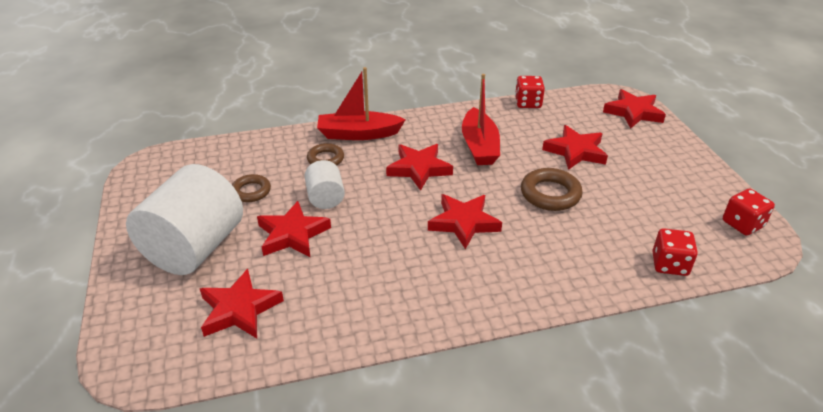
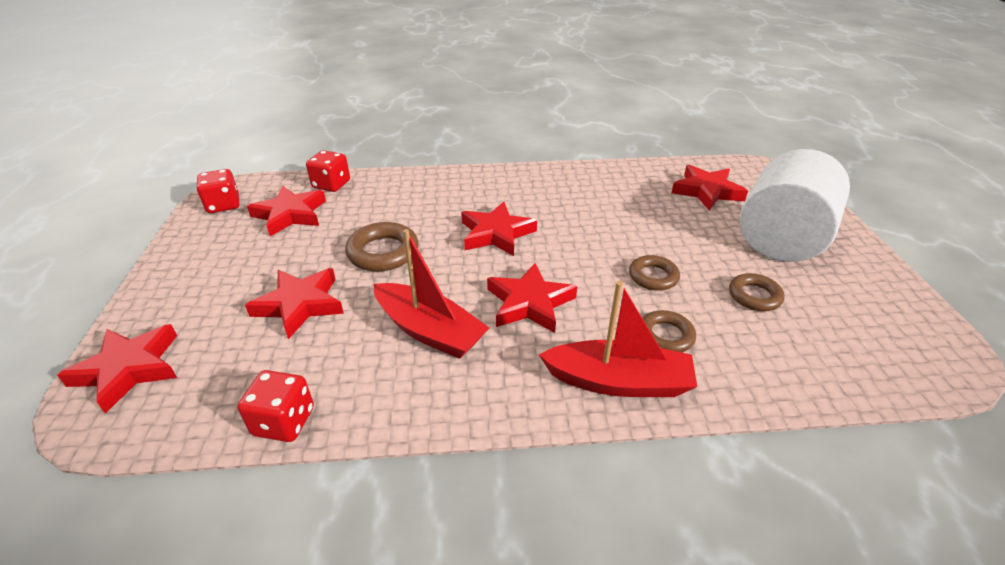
camera: 170 degrees left, 0 degrees up
(292, 234) = (681, 241): red star -> red star (290, 214)
(325, 198) = (653, 276): white cylinder -> brown ring
(479, 146) = (429, 331): red boat -> red boat turned 120 degrees clockwise

